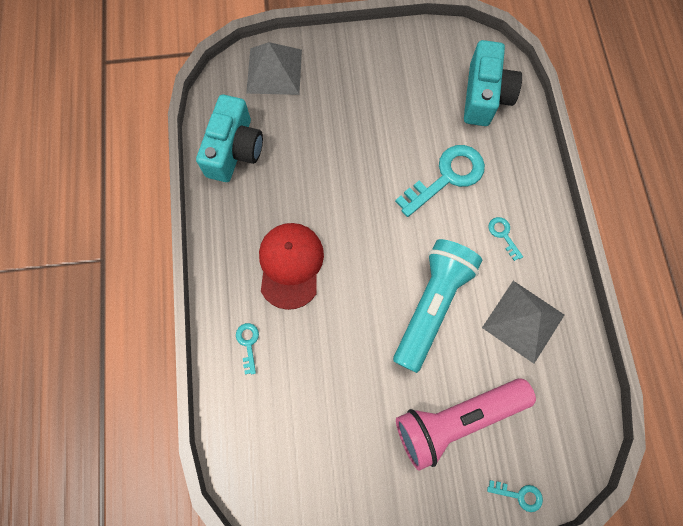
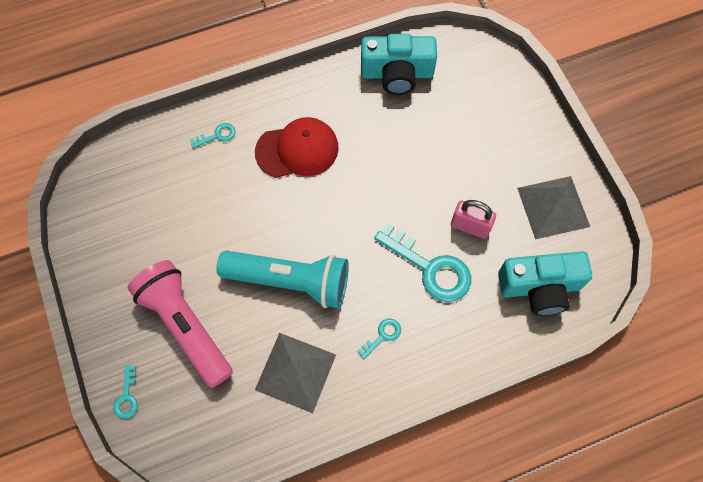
camera: 75 degrees right, 5 degrees down
(274, 71) = (492, 83): grey pyramid -> grey pyramid (553, 207)
(414, 133) = (470, 226): none -> pink padlock

